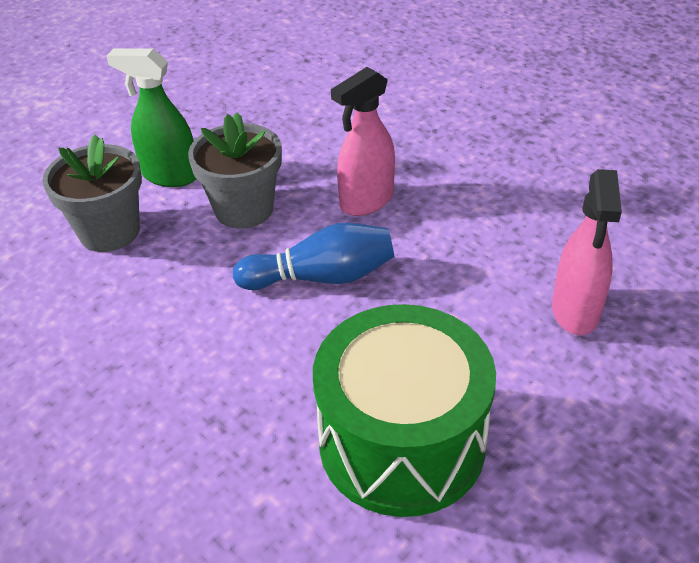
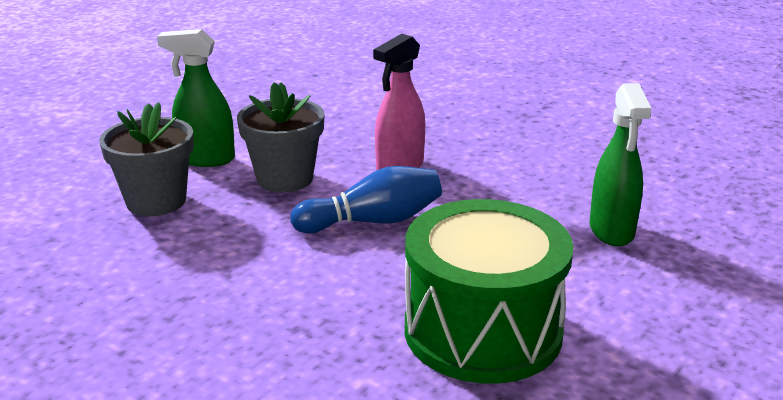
camera: 10 degrees left, 15 degrees down
(575, 312) = (611, 231): pink spray bottle -> green spray bottle

